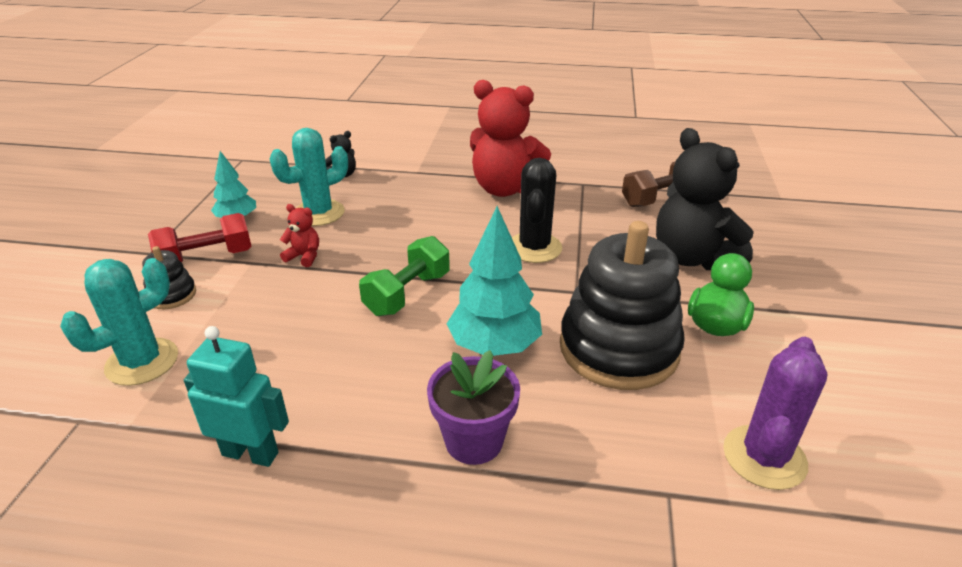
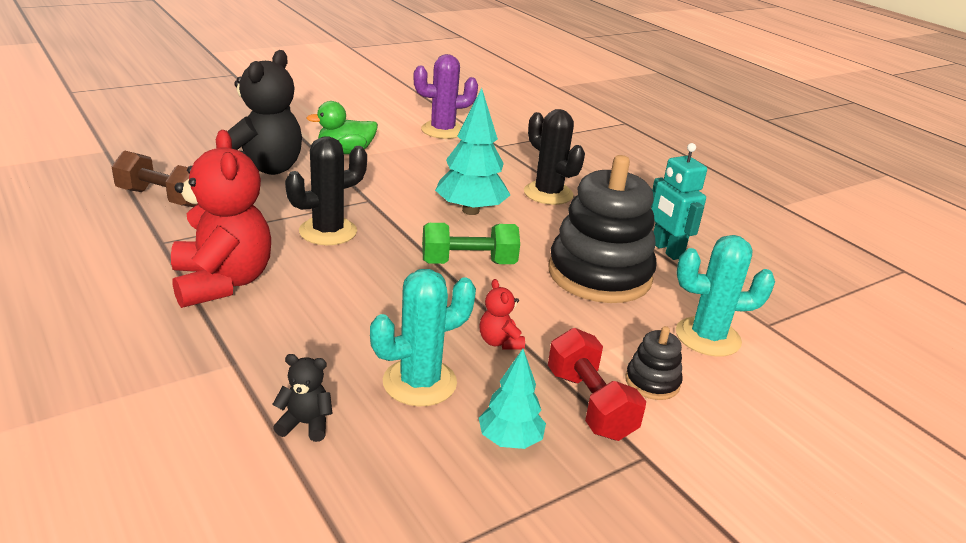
camera: 135 degrees left, 5 degrees down
(206, 258) = (590, 404): red dumbbell -> red dumbbell turned 45 degrees clockwise
(319, 213) = (419, 382): turquoise cactus -> turquoise cactus turned 45 degrees counterclockwise
(474, 441) = (548, 194): purple flower pot -> black cactus
(618, 348) = (413, 174): black stacking toy -> black stacking toy (599, 275)

